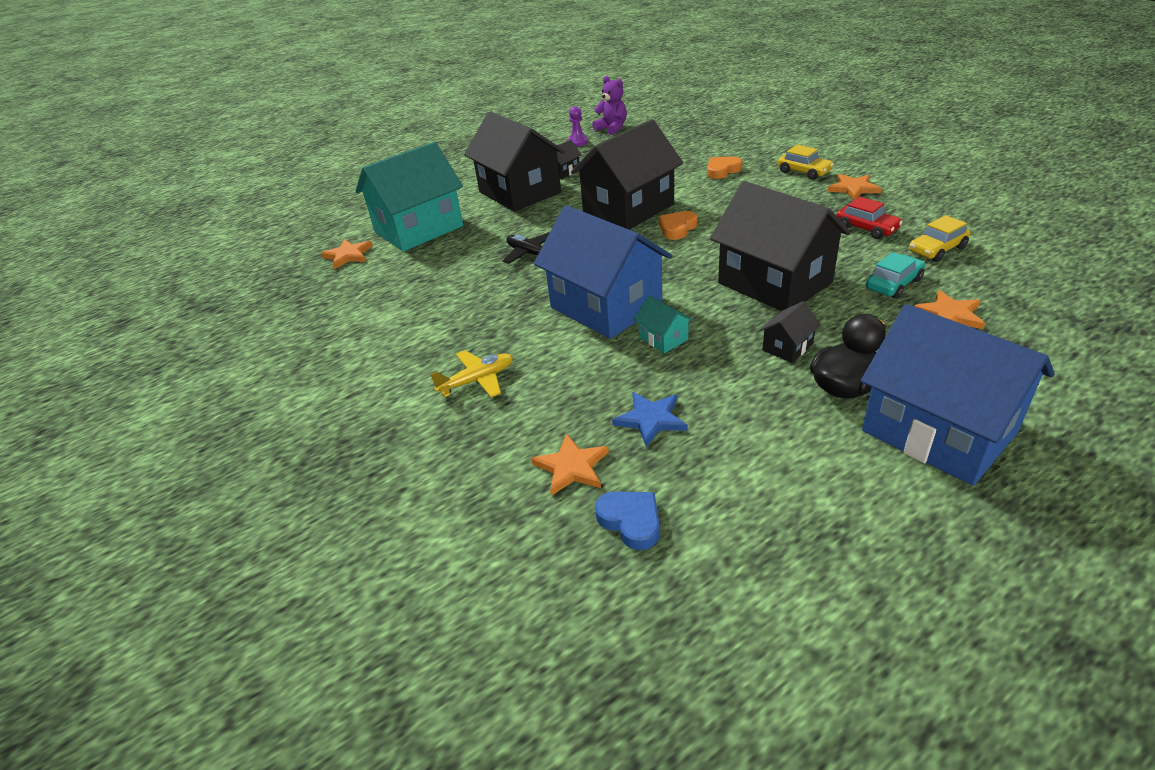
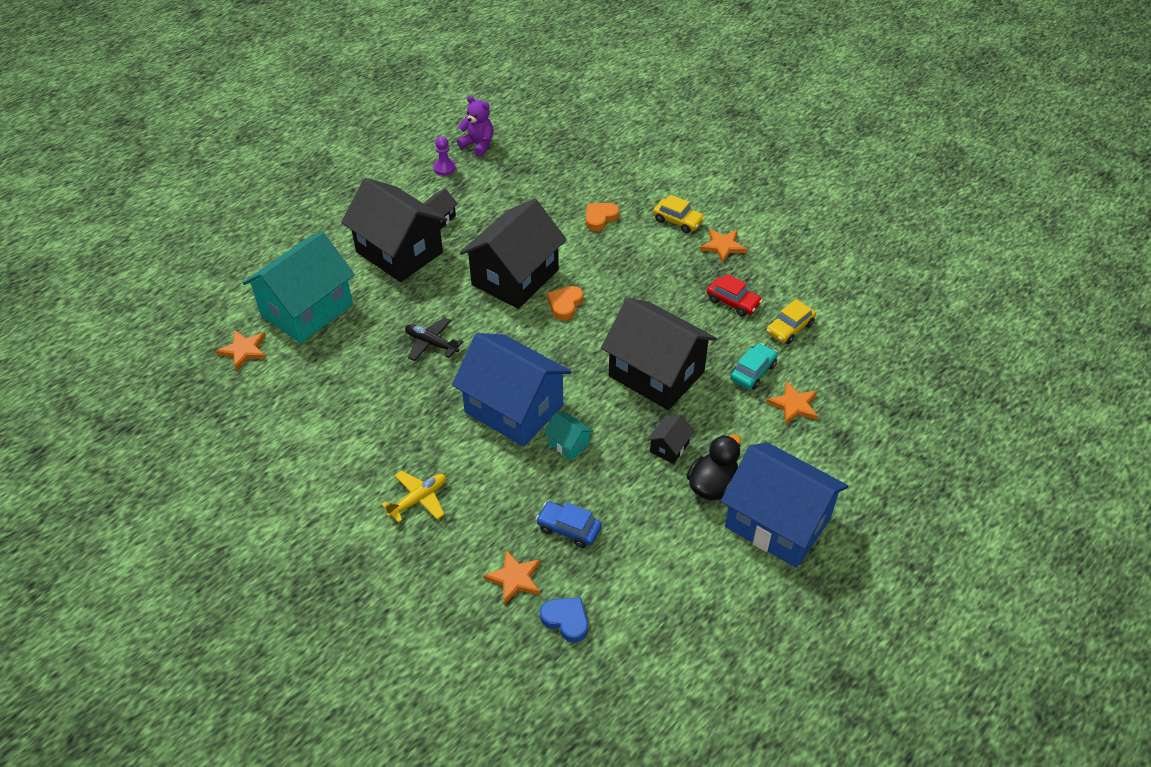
camera: 15 degrees left, 10 degrees up
(651, 419) = (569, 529): blue star -> blue car

